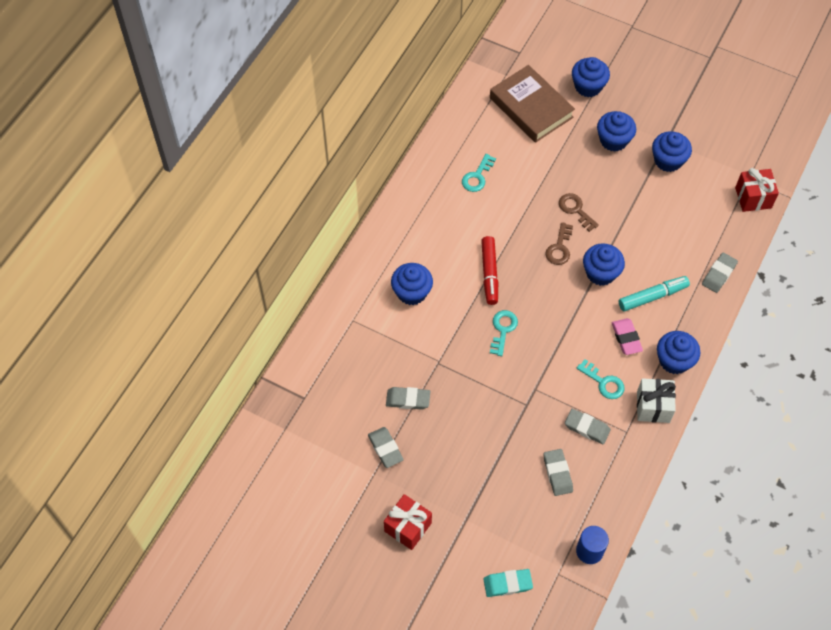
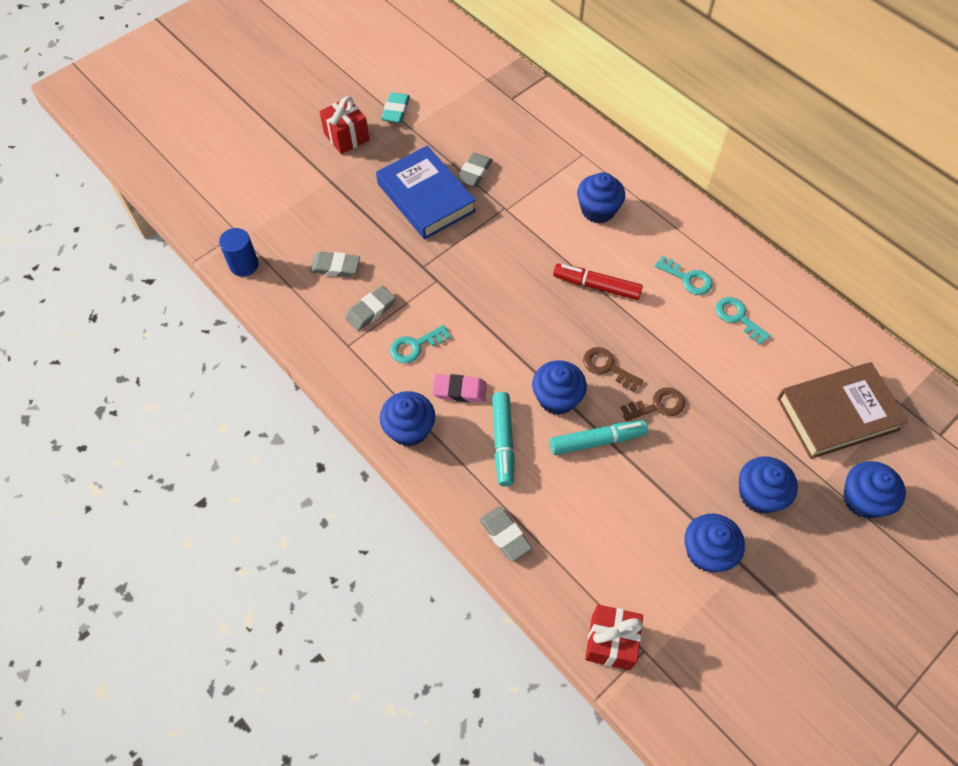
camera: 110 degrees right, 0 degrees up
(385, 448) = (431, 142): grey eraser -> none
(452, 429) = (426, 197): none -> blue book
(503, 330) = (520, 275): turquoise key -> turquoise key (687, 278)
(507, 584) = (252, 191): turquoise eraser -> turquoise eraser (396, 110)
(622, 239) = (597, 441): none -> turquoise marker
(653, 407) = (363, 383): white gift -> none

